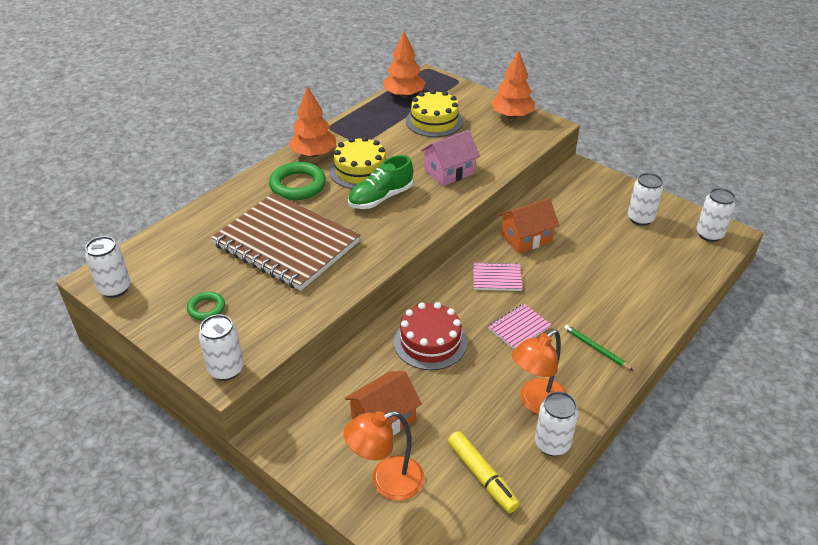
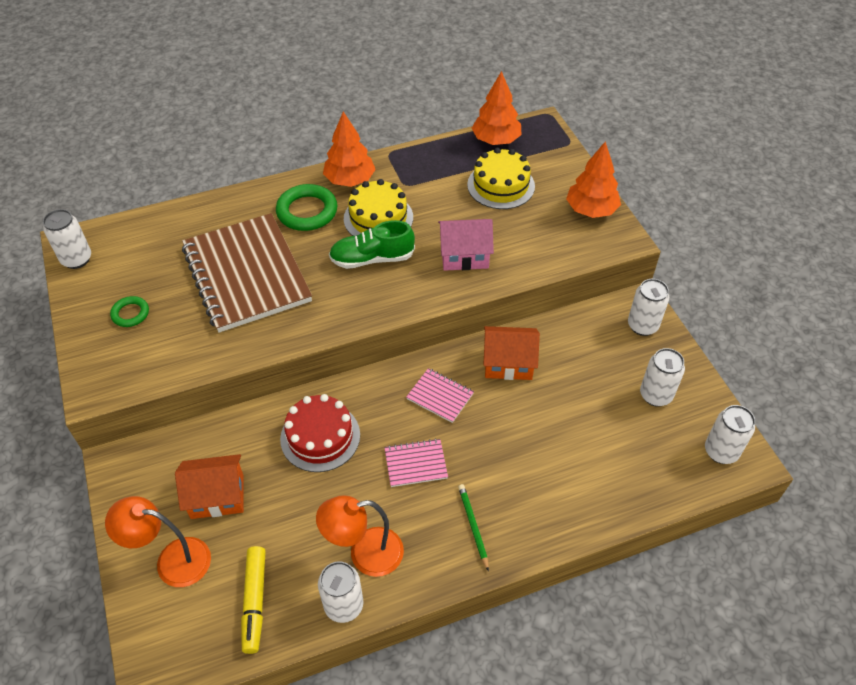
camera: 30 degrees right, 10 degrees up
(226, 369) = (99, 385): white can -> white can (642, 326)

